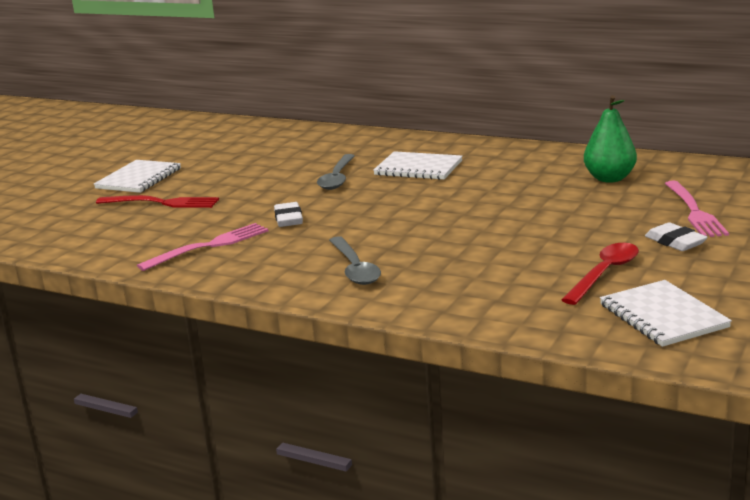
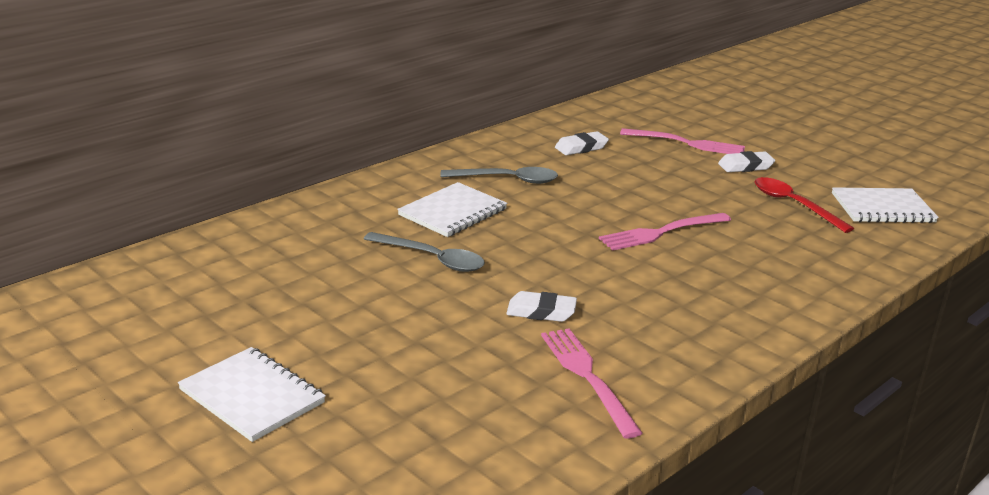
camera: 75 degrees left, 5 degrees up
(162, 203) = (388, 390): red fork -> none
(355, 268) = (716, 303): grey spoon -> grey spoon (507, 180)
(466, 232) = (661, 232): none -> pink fork
(609, 178) = (581, 148): green pear -> white eraser

